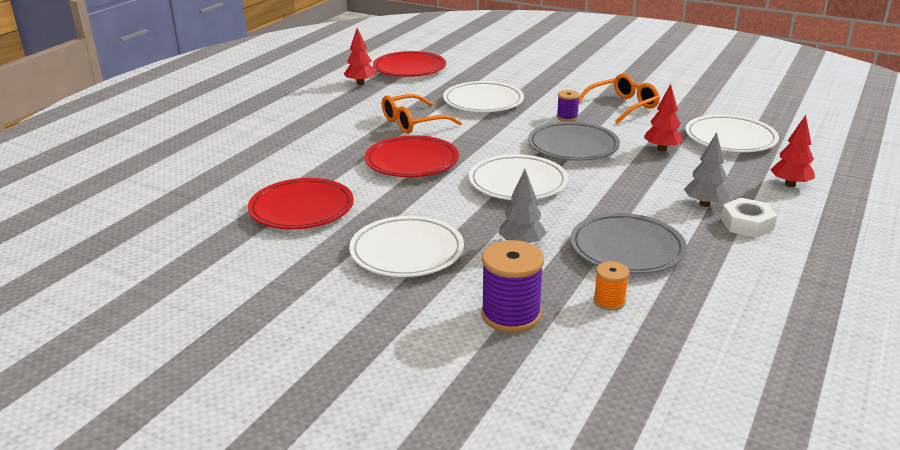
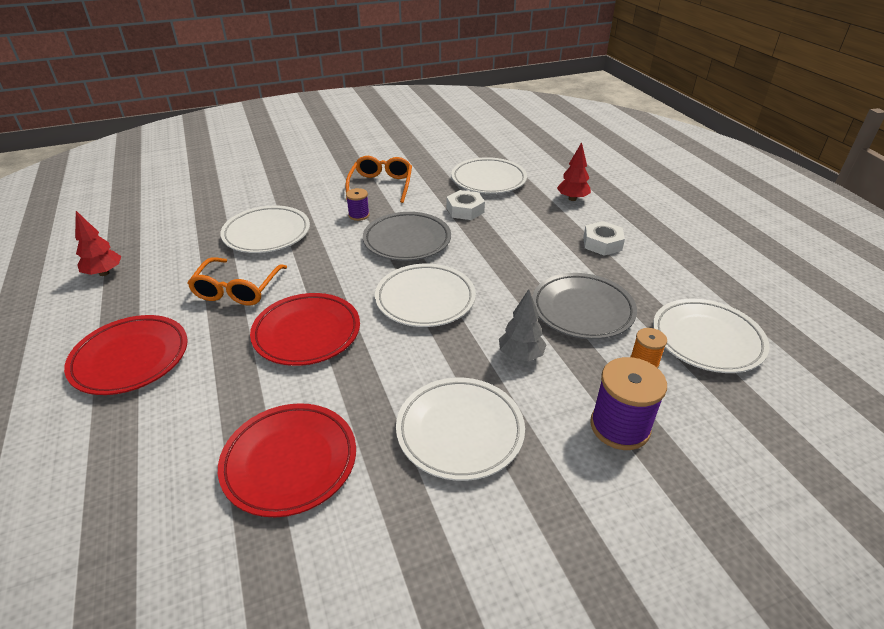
camera: 50 degrees left, 10 degrees up
(409, 69) = (134, 231): red plate -> red plate (130, 358)
(662, 149) = (465, 210): red tree -> white nut
(701, 324) = (707, 339): none -> white plate
(704, 204) = (559, 242): grey tree -> none

